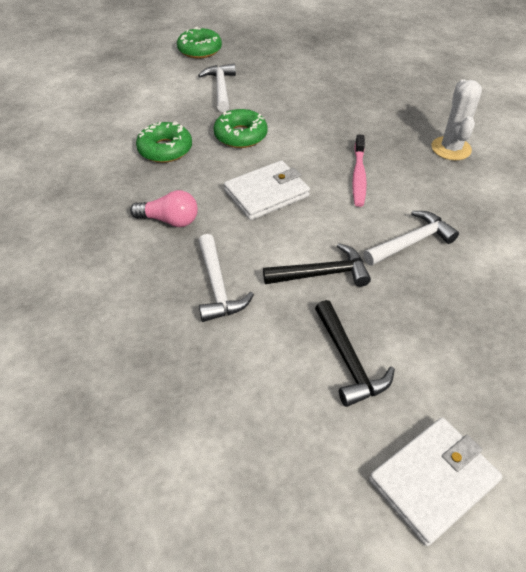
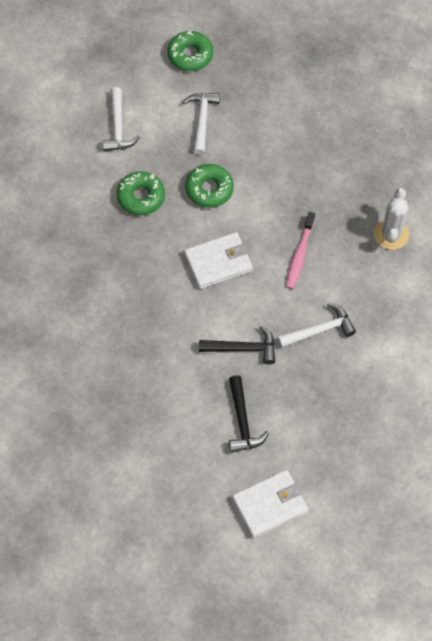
camera: 10 degrees right, 15 degrees up
(170, 220) = (136, 279): pink light bulb -> none
(217, 286) = (164, 347): white hammer -> white hammer (118, 127)

